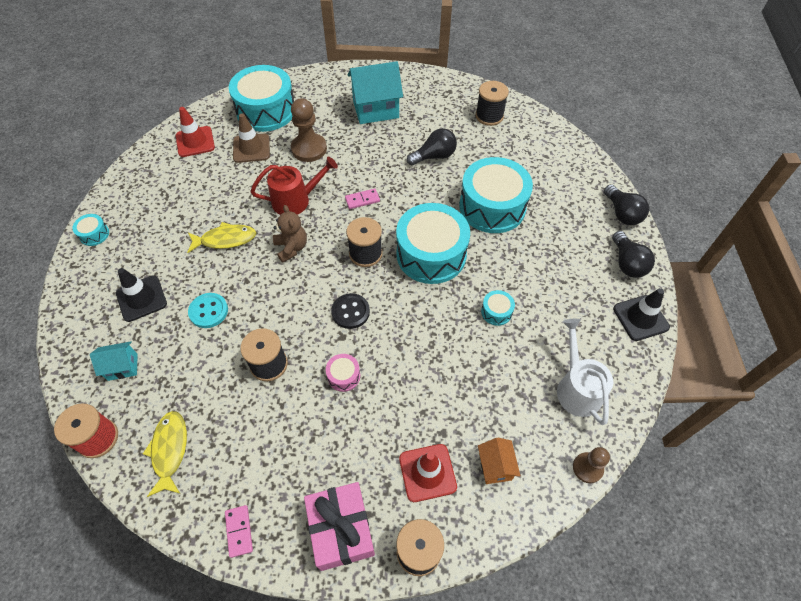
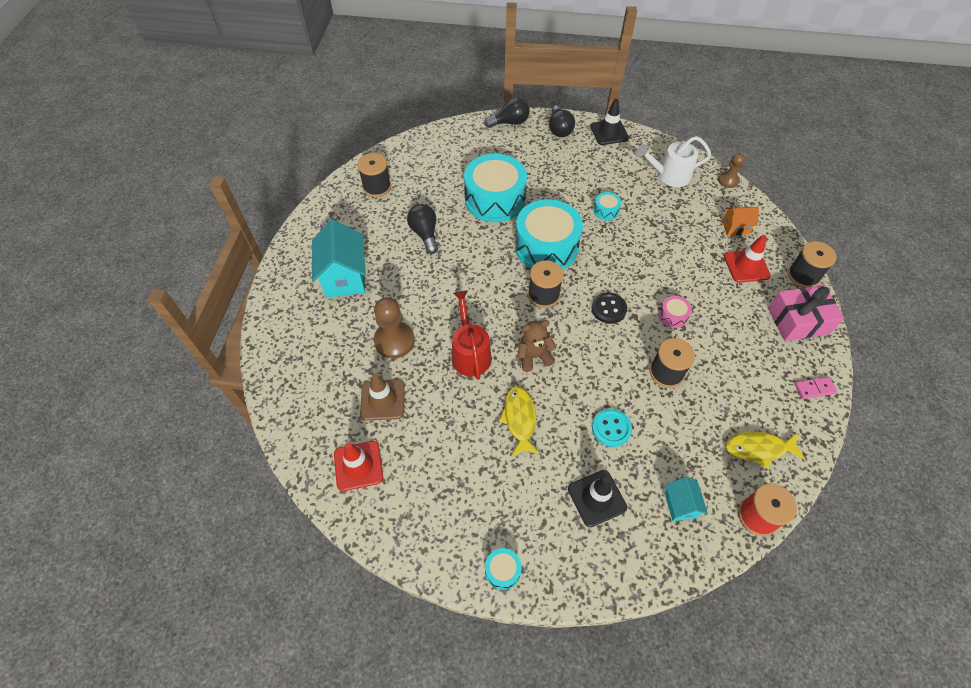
camera: 85 degrees left, 0 degrees up
(266, 111) = (319, 386): turquoise drum -> none
(362, 200) = (476, 295): pink domino -> none
(627, 263) = (559, 129): black light bulb -> black light bulb turned 90 degrees clockwise

